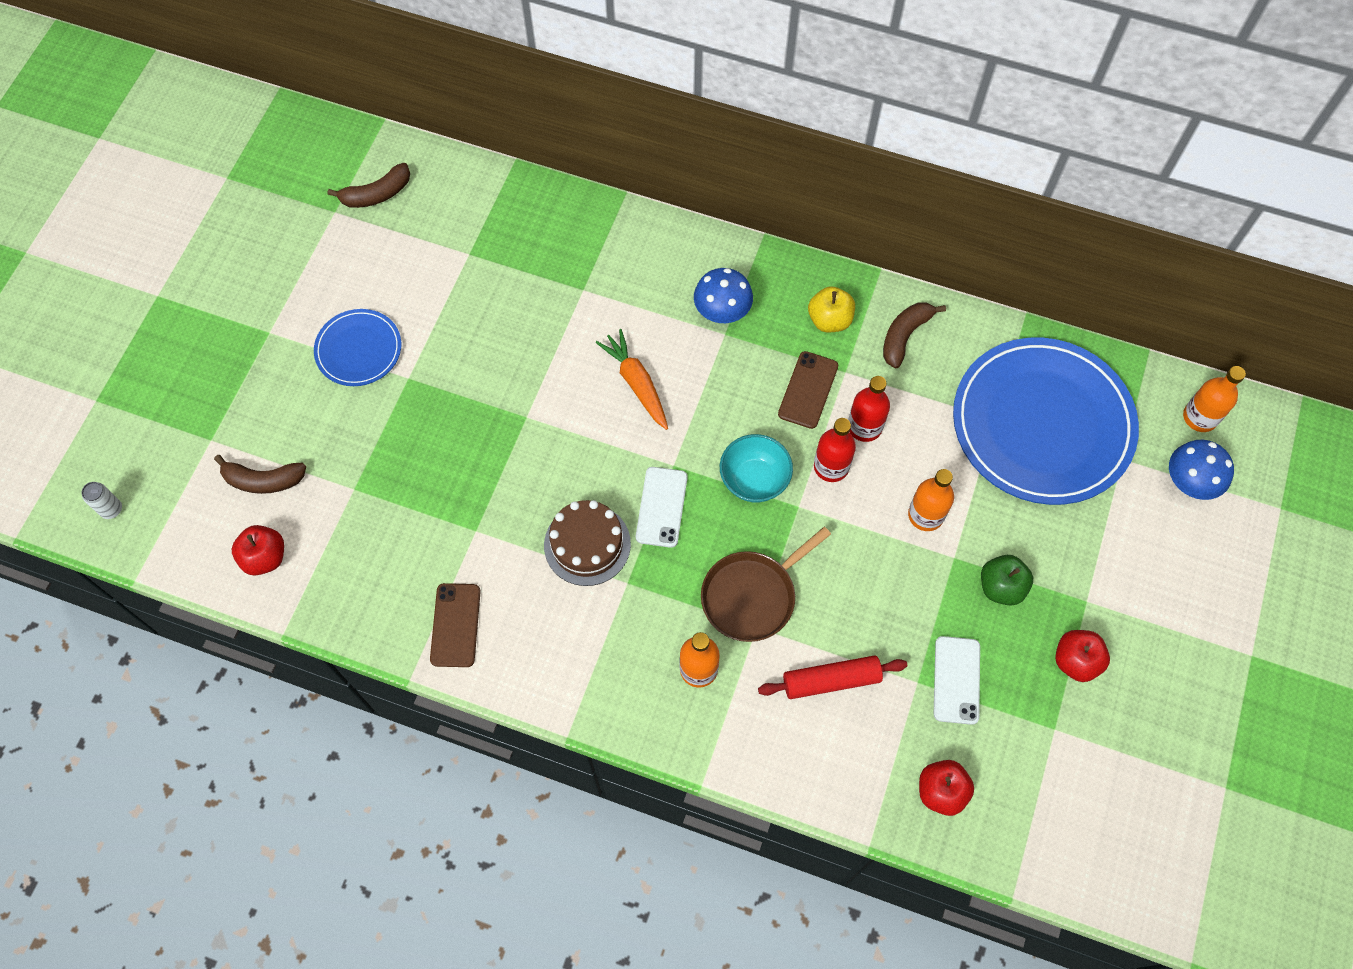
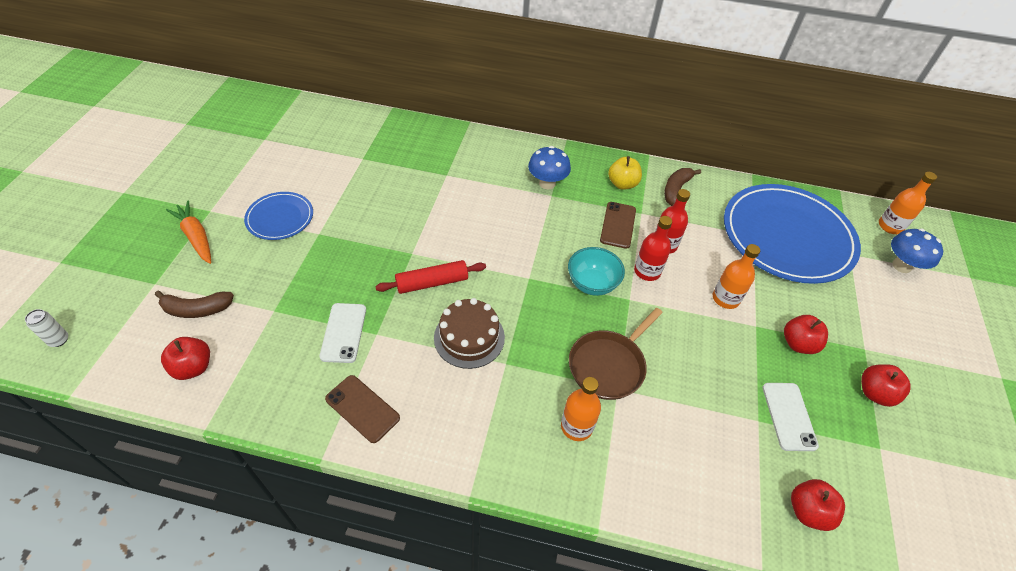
camera: 10 degrees left, 15 degrees down
(377, 194) = (295, 128): brown banana -> none
(455, 625) = (362, 408): brown phone -> brown phone turned 45 degrees counterclockwise
(636, 383) = (493, 227): orange carrot -> orange carrot (196, 237)
(661, 507) = (524, 307): white phone -> white phone (343, 332)
(831, 680) = (688, 426): red rolling pin -> red rolling pin (432, 283)
(1001, 587) = (798, 344): green apple -> red apple

